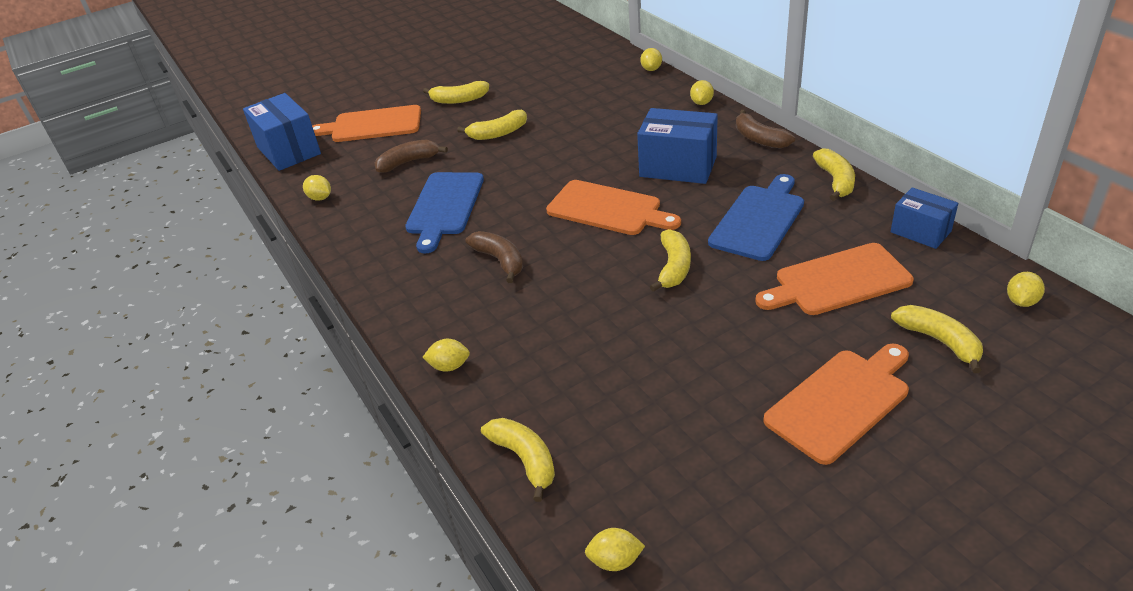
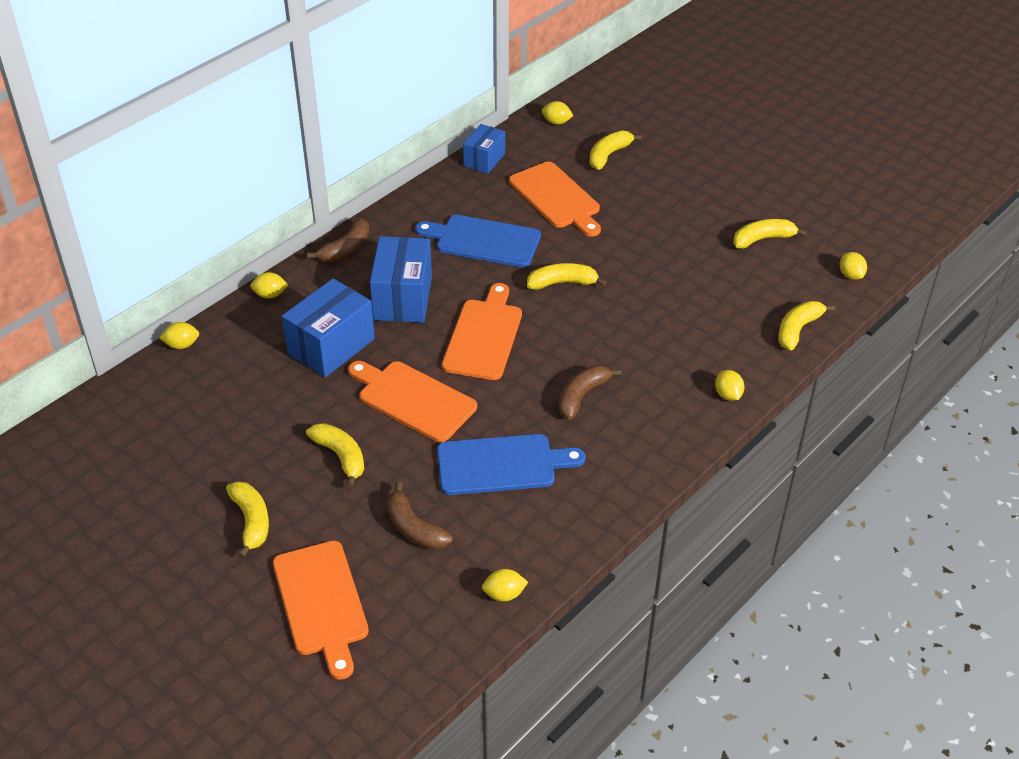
camera: 110 degrees left, 5 degrees up
(288, 150) = (396, 684): blue box -> blue box (331, 346)
(320, 198) = (504, 594): yellow lemon -> yellow lemon turned 60 degrees clockwise
(835, 181) = (416, 201): yellow banana -> yellow banana (762, 239)
(840, 401) = (681, 194): orange cutting board -> orange cutting board (413, 399)

